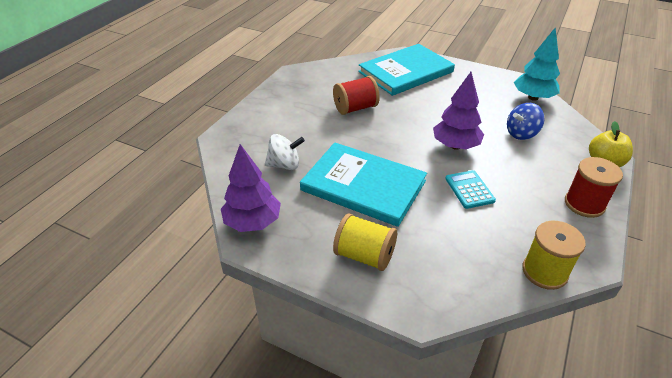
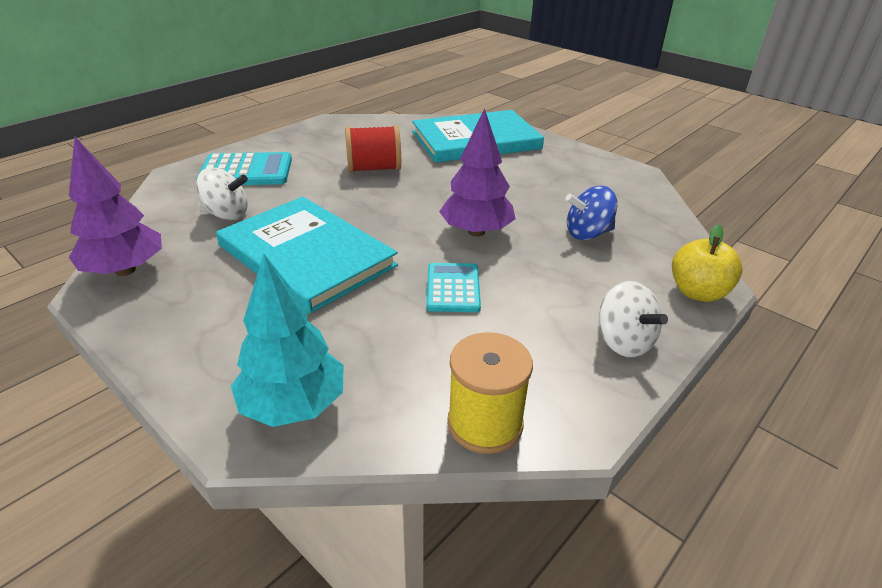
camera: 15 degrees right, 5 degrees down
(268, 126) = (246, 171): none -> turquoise calculator
(364, 255) = (231, 340): yellow spool -> none
(533, 97) = (639, 194): turquoise tree -> turquoise tree (293, 405)
(584, 204) = (623, 342): red spool -> white spinning top

